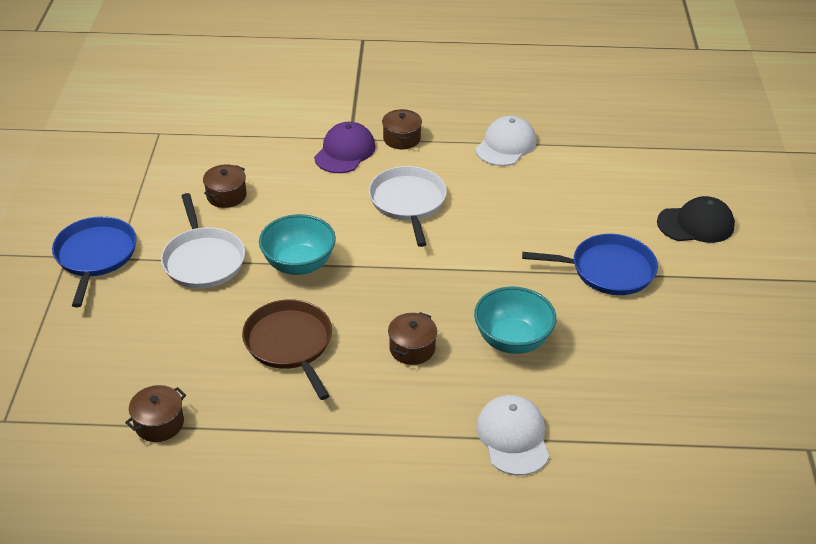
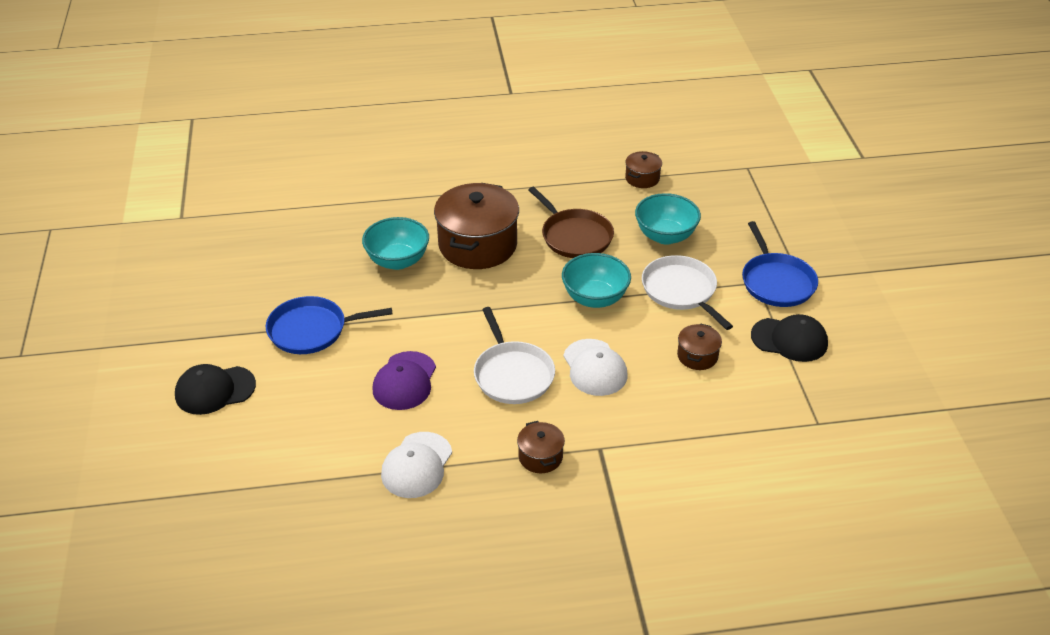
camera: 170 degrees right, 0 degrees up
(129, 198) = (789, 340): none -> black cap
(181, 328) = (665, 236): none -> turquoise bowl
(345, 151) = (599, 428): purple cap -> purple cap (404, 381)
(412, 348) = (477, 245): brown pot -> brown pot, size x2.14
(513, 437) = (394, 199): white cap -> white cap (595, 368)

